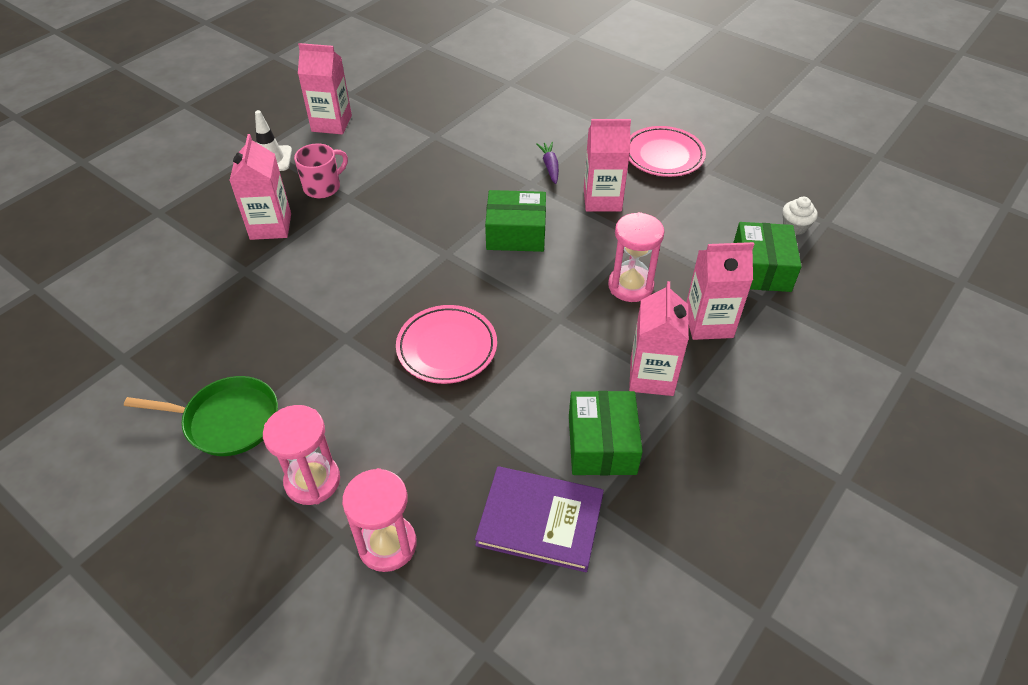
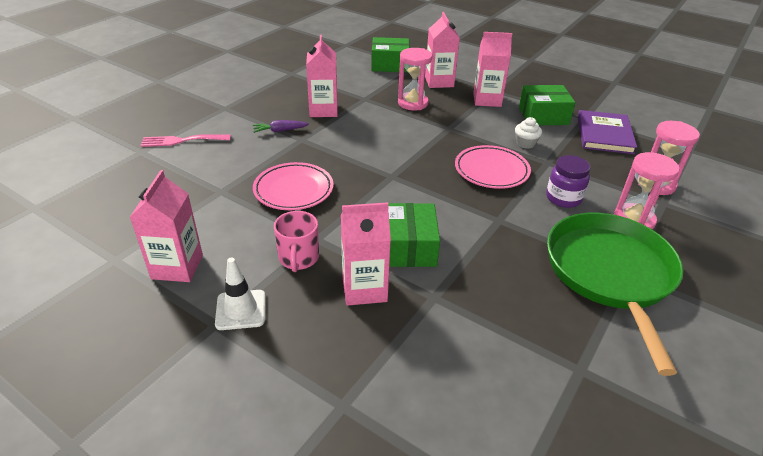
camera: 95 degrees left, 10 degrees down
(227, 420) = (610, 273): green pan -> green pan, size x1.63
(323, 187) = (298, 258): pink mug -> pink mug turned 135 degrees counterclockwise
(374, 412) = (563, 198): none -> purple jar
(516, 233) = (364, 145): green box -> green box (409, 247)
(528, 103) = (182, 141): none -> pink fork
(663, 155) = (273, 86): pink plate -> pink plate (293, 190)
(795, 226) = (350, 53): white cupcake -> white cupcake (525, 143)

